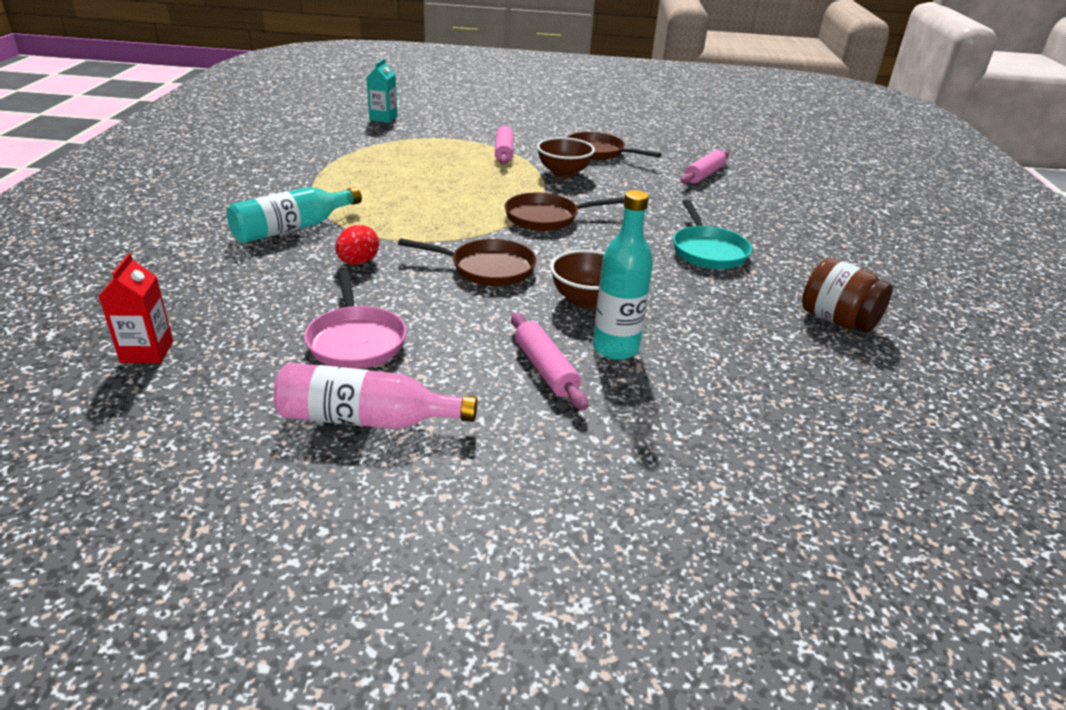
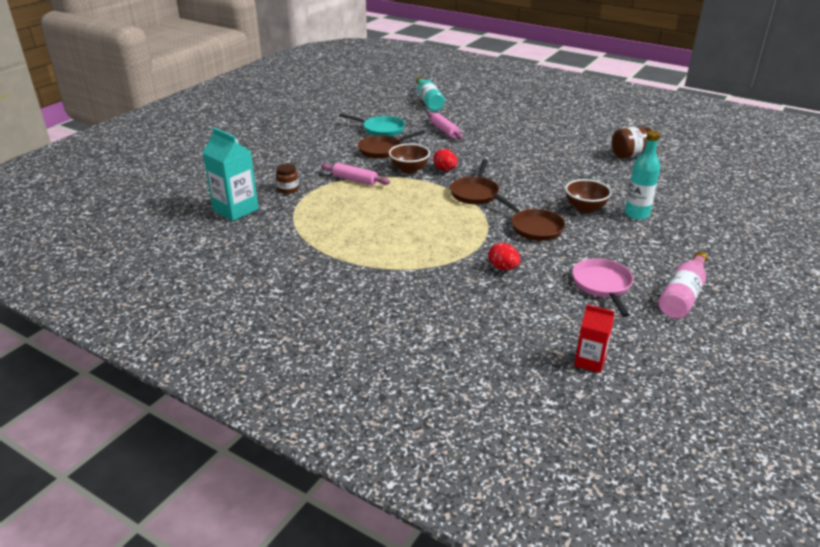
camera: 60 degrees left, 0 degrees up
(292, 228) = (434, 284): turquoise bottle -> turquoise bottle (428, 101)
(356, 340) = (602, 285): pink pan -> pink pan turned 105 degrees counterclockwise
(383, 118) = (235, 210): turquoise carton -> turquoise carton, size x1.68
(447, 129) = (288, 189): none -> brown jar
(487, 268) = (534, 227): brown pan -> brown pan turned 105 degrees clockwise
(545, 369) = (650, 237): pink rolling pin -> none
(590, 192) = (445, 170): none -> red egg
(707, 251) = (545, 161): turquoise pan -> turquoise pan (381, 129)

